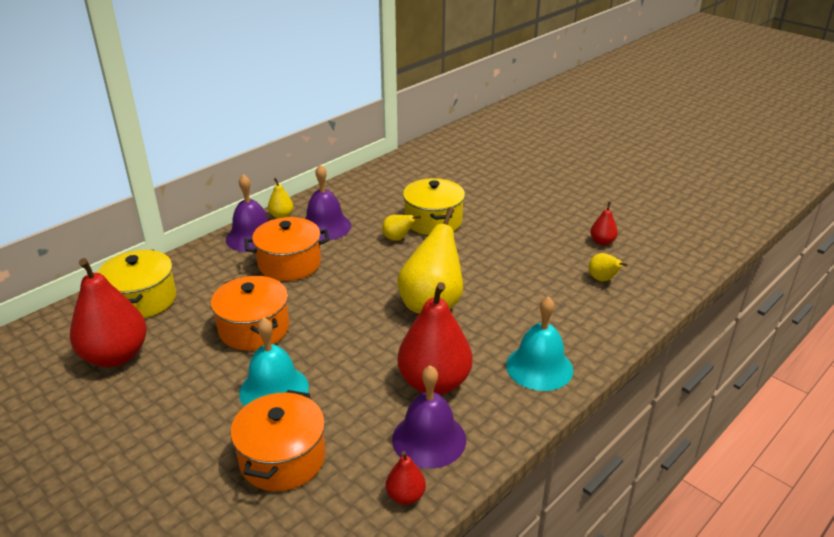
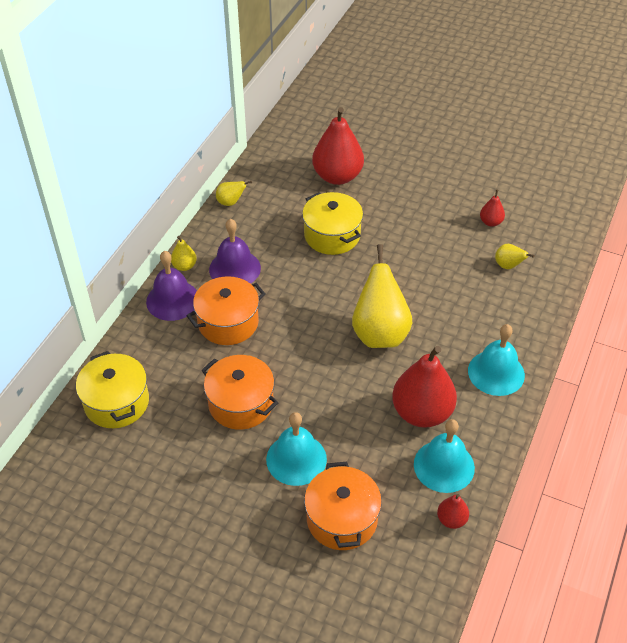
camera: 20 degrees left, 15 degrees up
(115, 356) = (136, 468): red pear -> red pear (337, 176)
(397, 239) = (311, 266): yellow pear -> yellow pear (231, 202)
(429, 439) = (444, 466): purple bell -> turquoise bell

